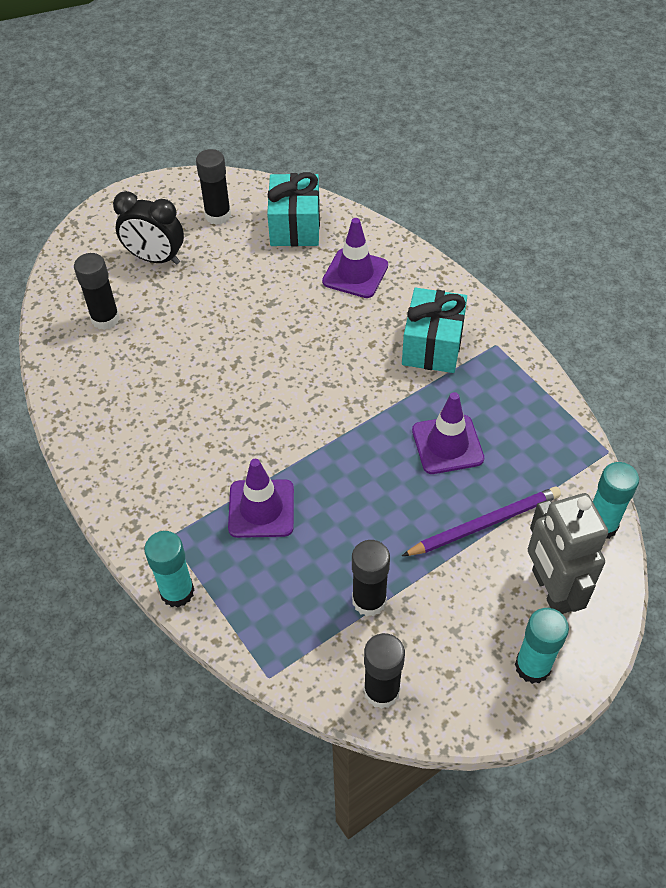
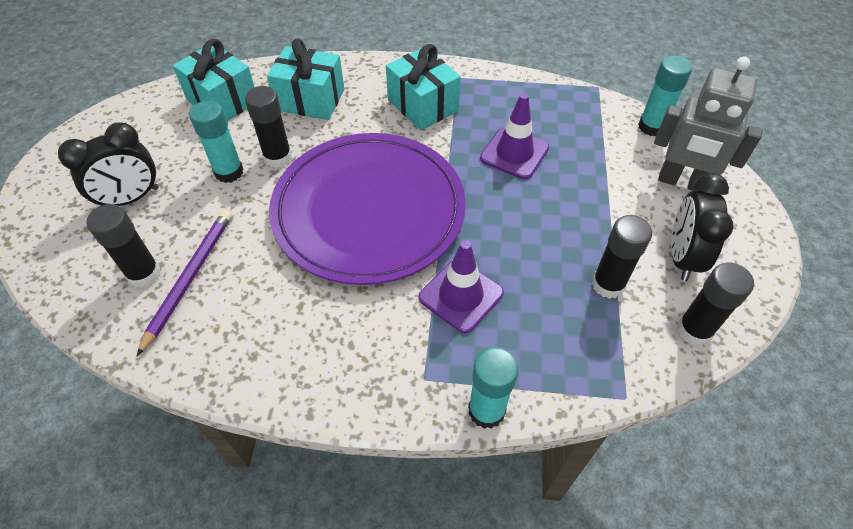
camera: 50 degrees left, 0 degrees up
(218, 215) = (147, 134): black glue stick -> black glue stick (278, 157)
(282, 395) = (369, 211): none -> purple plate
(355, 273) = (310, 100): purple traffic cone -> turquoise gift
(455, 639) = (682, 257): none -> black clock
(484, 524) = (599, 178): purple pencil -> purple pencil (189, 278)
(532, 666) = (736, 231): turquoise glue stick -> turquoise glue stick (229, 172)

